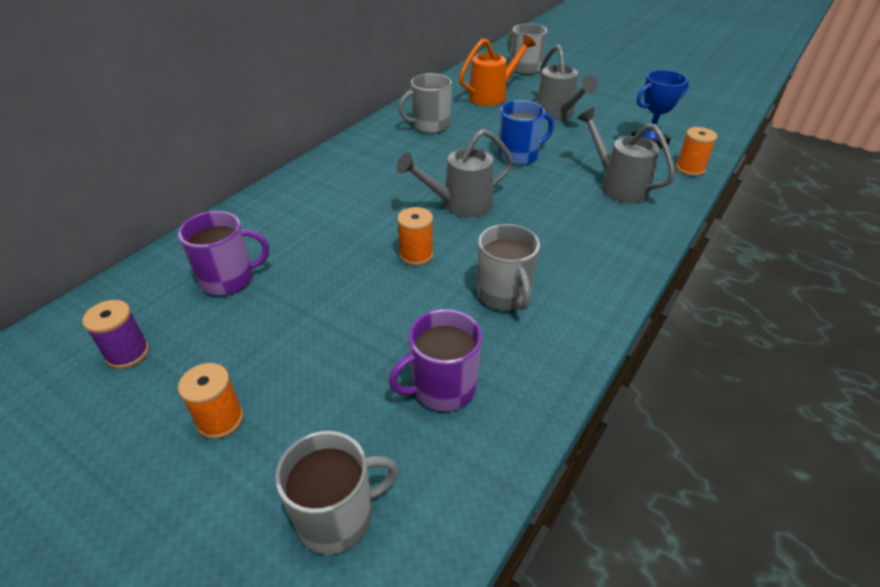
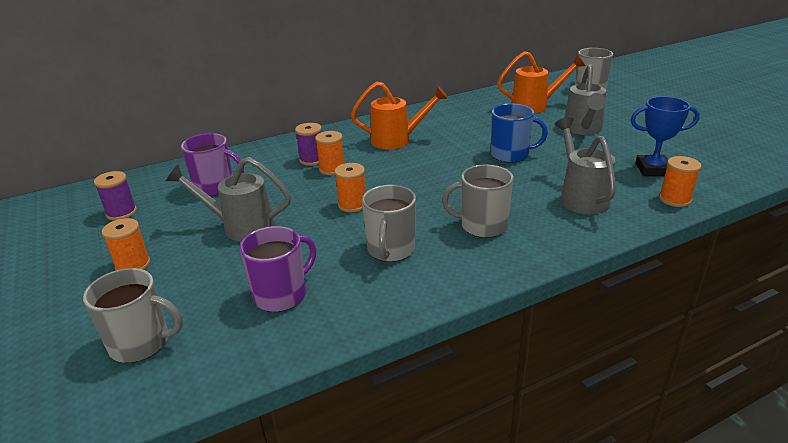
camera: 30 degrees right, 10 degrees down
(317, 211) = (312, 160): none -> purple spool
(352, 217) = (332, 169): none -> orange spool
(391, 164) = (397, 140): none -> orange watering can
(430, 126) = (456, 119): grey mug -> grey mug (482, 226)
(442, 388) = (281, 295): purple mug -> purple mug turned 135 degrees clockwise
(460, 205) = (422, 179): grey watering can -> grey watering can (241, 227)

